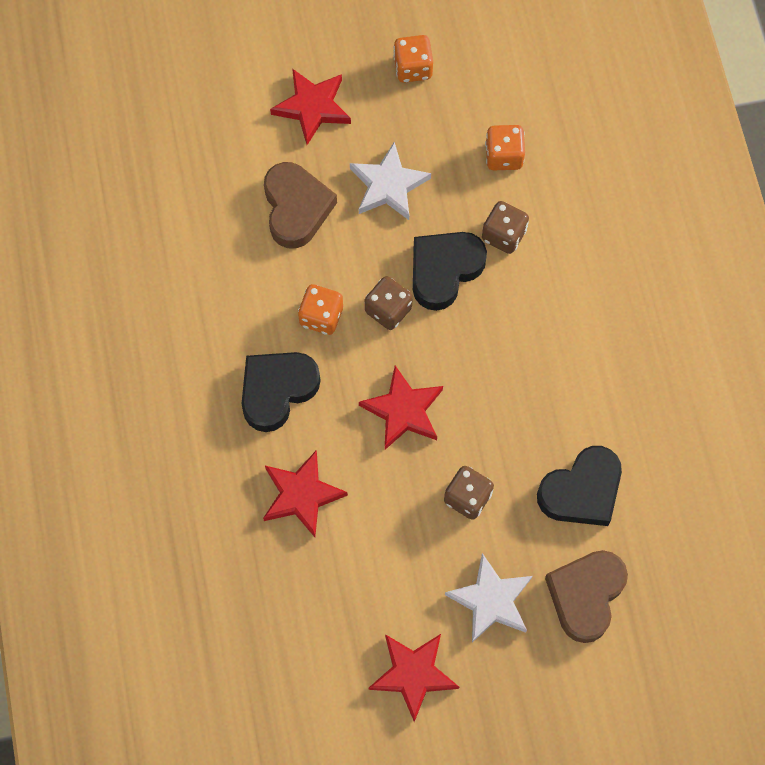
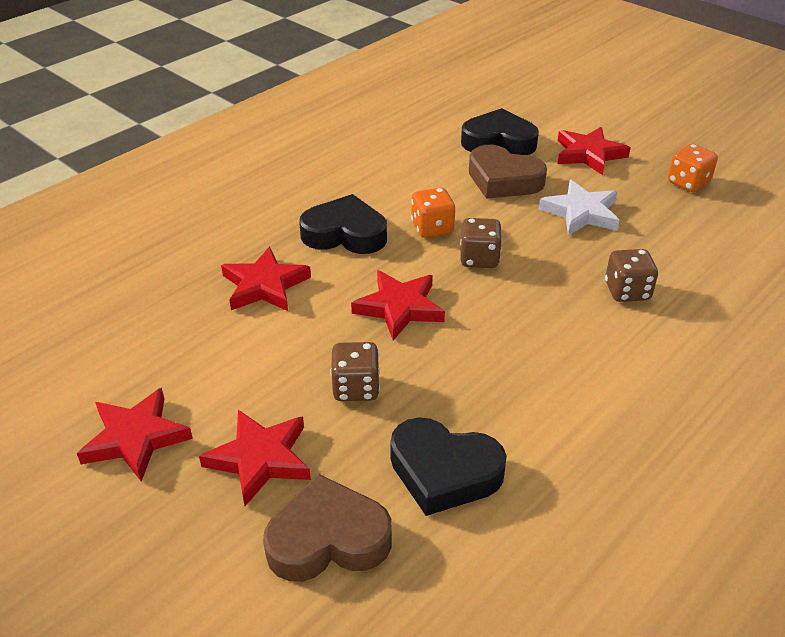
camera: 55 degrees right, 30 degrees down
(296, 208) = (503, 180): brown heart -> brown heart turned 75 degrees clockwise
(444, 270) = (551, 273): black heart -> black heart (499, 141)
(491, 600) = (260, 459): white star -> red star
(503, 156) = (692, 259): orange dice -> none

